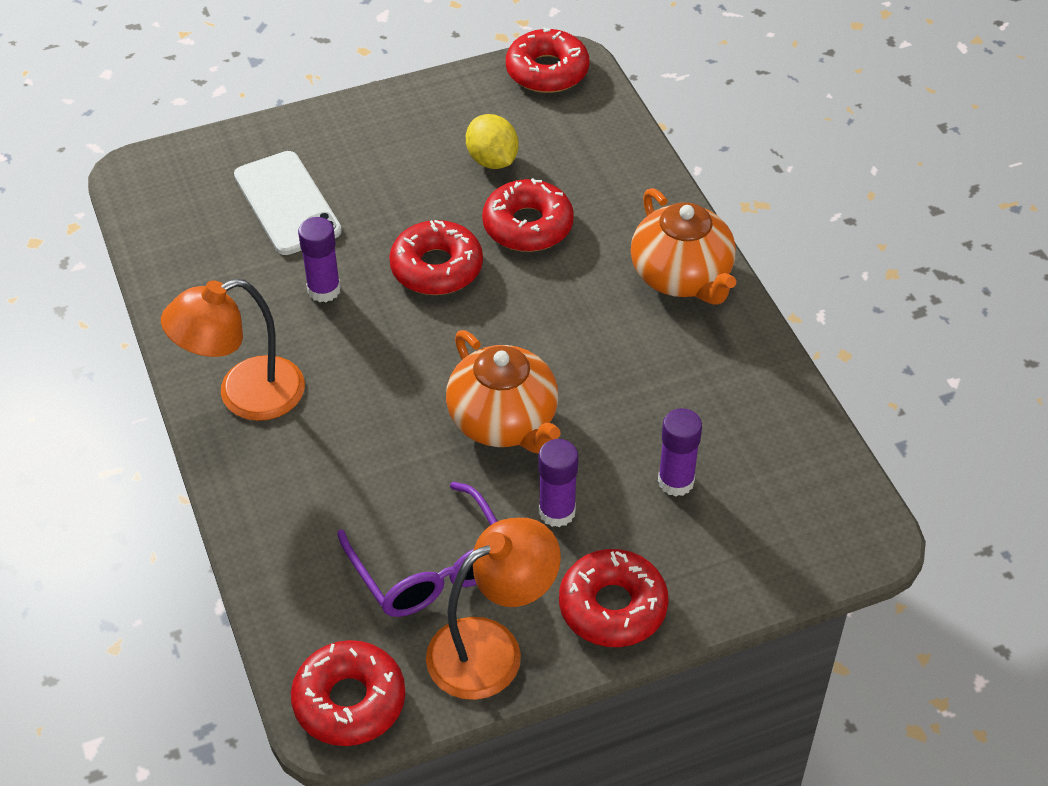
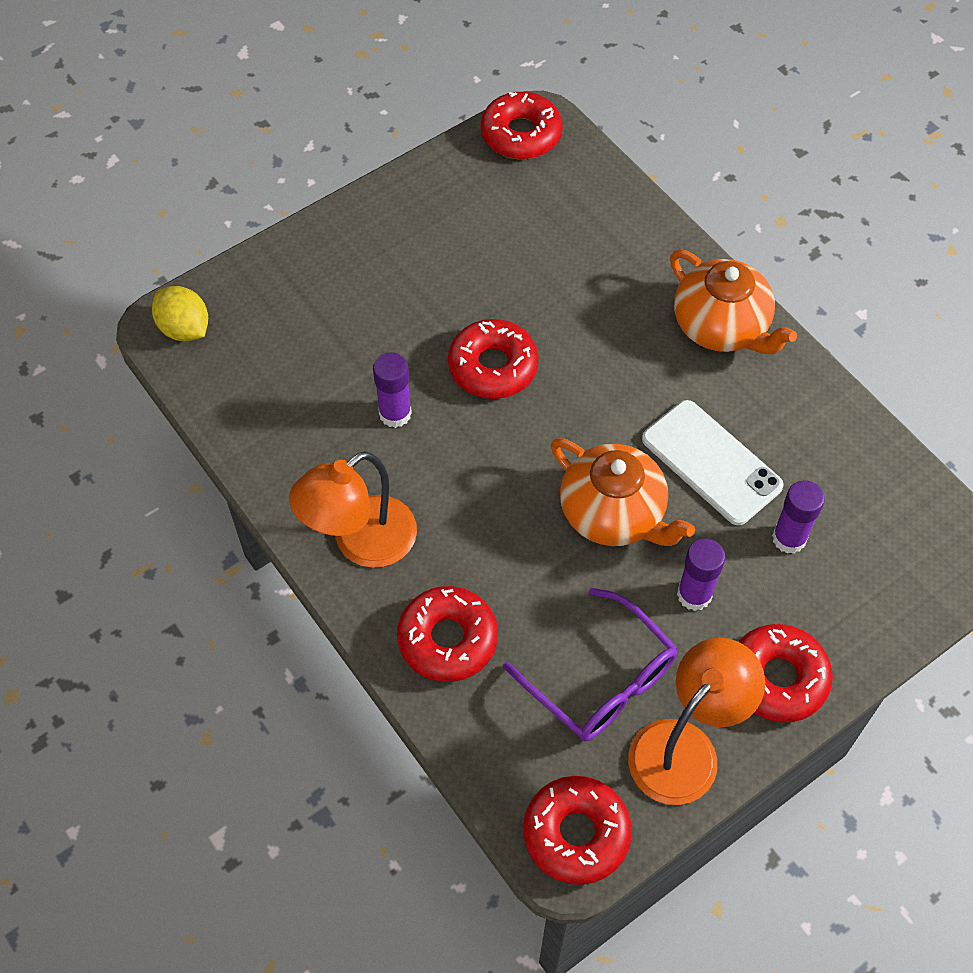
camera: 15 degrees left, 10 degrees up
(287, 203) = (325, 328): white phone -> white phone (711, 462)
(492, 160) = (504, 241): yellow lemon -> yellow lemon (184, 329)
(528, 226) = (562, 304): red donut -> red donut (447, 639)

